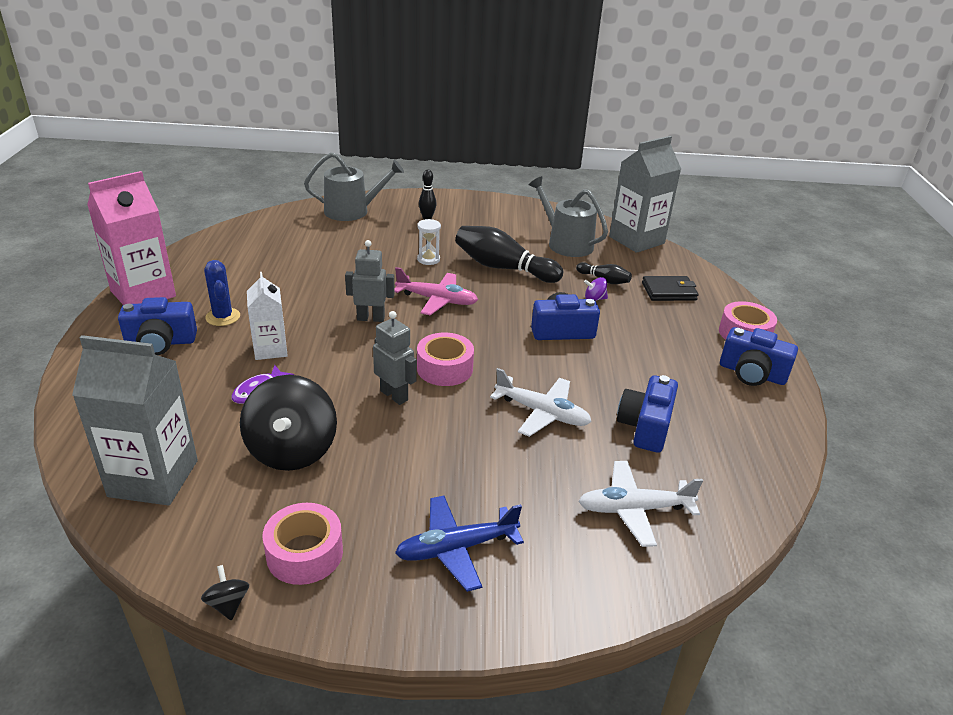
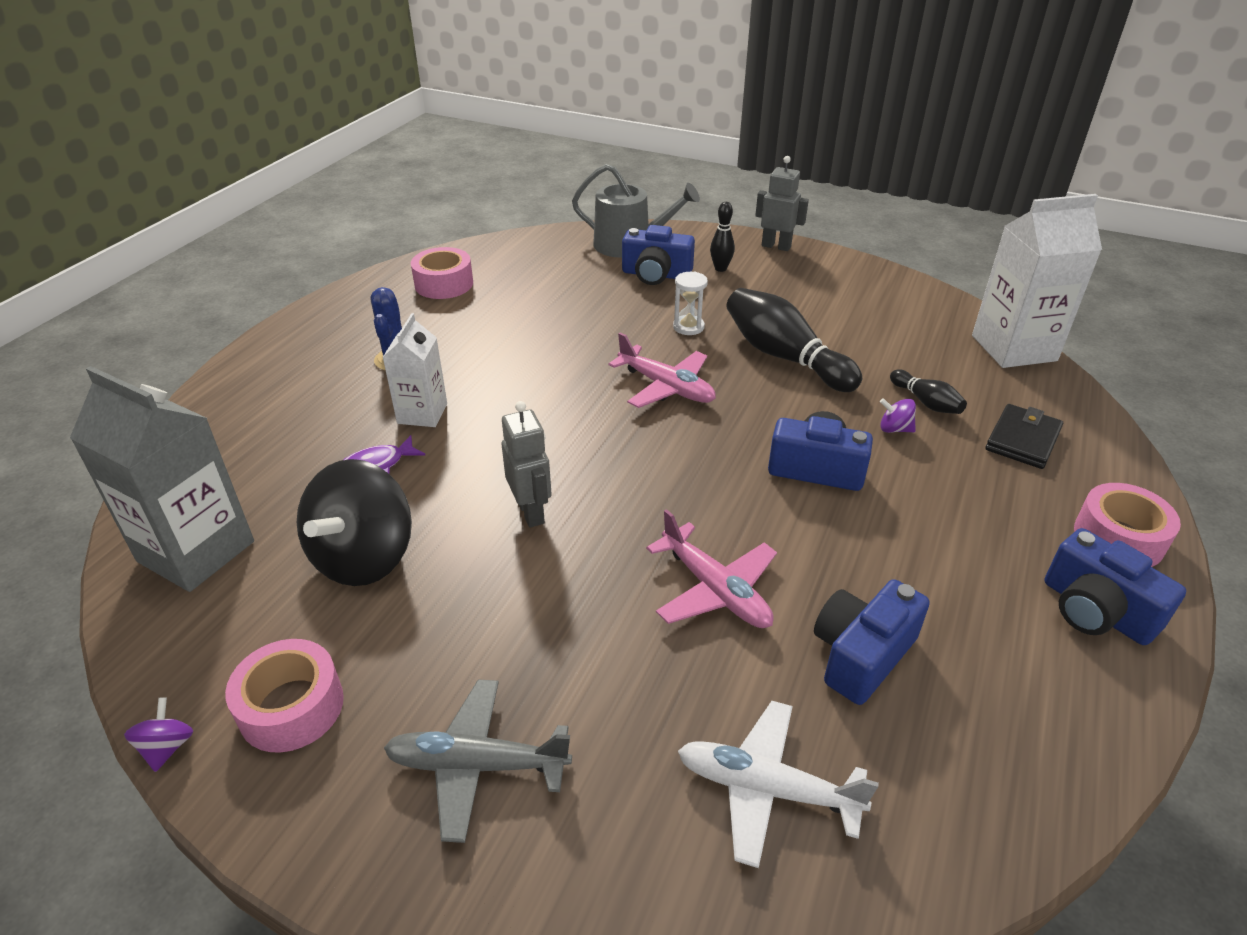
camera: 25 degrees right, 5 degrees up
(143, 294) = (330, 314): pink carton -> none
(161, 342) = (310, 379): blue camera -> blue camera (656, 274)
(228, 604) = (167, 747): black spinning top -> purple spinning top
(371, 318) = (566, 396): grey robot -> grey robot (776, 246)
(444, 368) = (619, 489): pink tape -> pink tape (444, 284)
(456, 548) = (476, 765): blue plane -> grey plane
(542, 413) = (715, 590): white plane -> pink plane
(566, 243) = (898, 335): grey watering can -> none
(636, 240) = (1013, 348): grey carton -> white carton
(669, 291) = (1022, 440): black wallet -> black wallet turned 75 degrees counterclockwise

